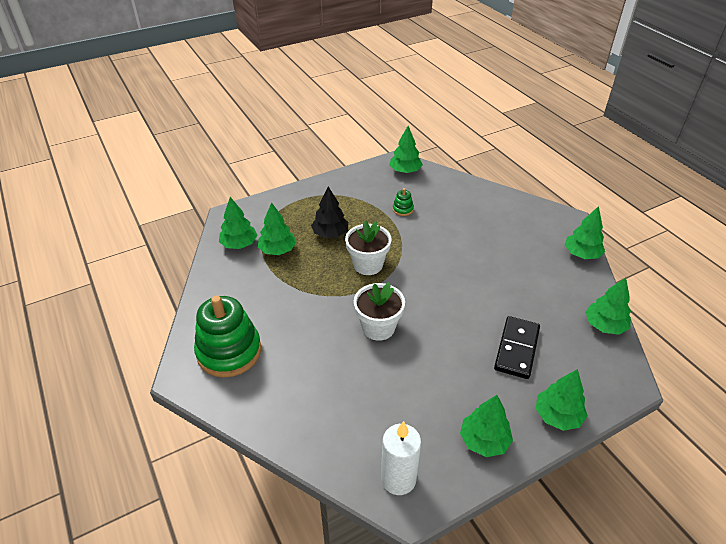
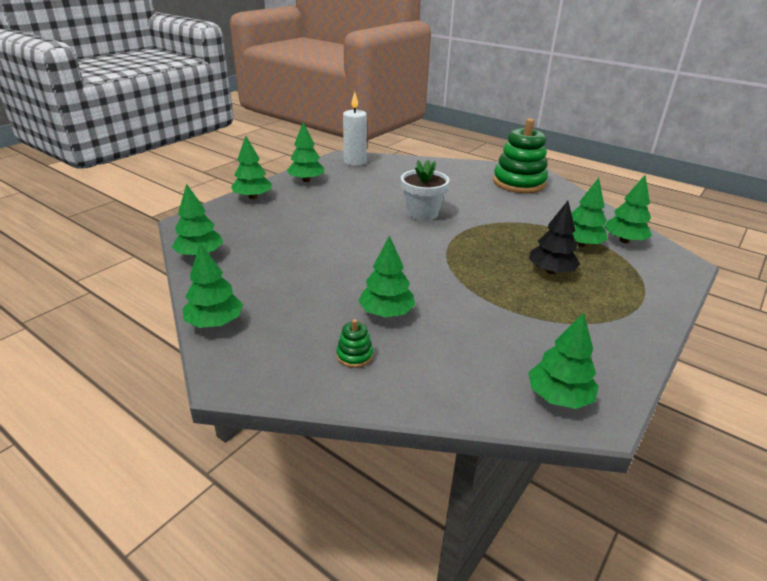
camera: 155 degrees right, 10 degrees down
(368, 265) = (477, 252): white flower pot -> none
(403, 209) = (497, 323): green stacking toy -> green stacking toy (354, 355)
(467, 233) = (386, 313): none -> green tree
(516, 349) = (292, 223): black domino -> none

